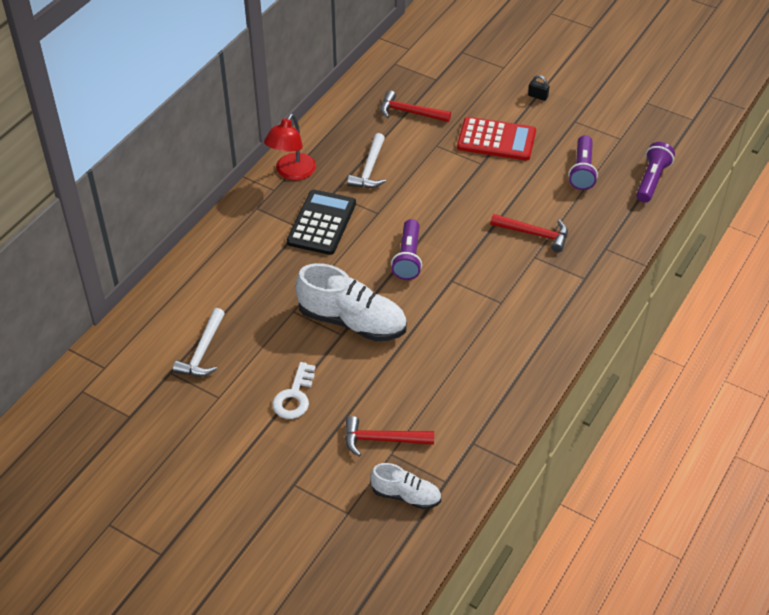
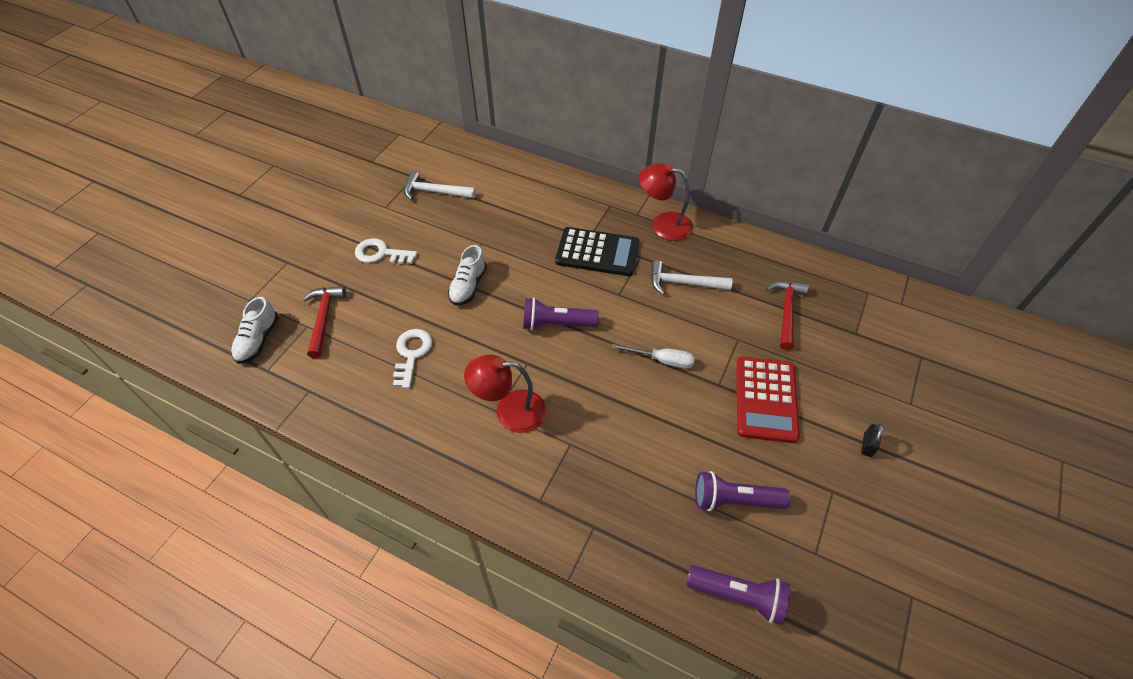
camera: 85 degrees right, 5 degrees up
(352, 321) = (468, 286): white shoe -> white shoe, size x0.56
(434, 364) = (411, 354): none -> white key
(454, 193) = (662, 360): none -> white screwdriver
(501, 294) = (510, 411): none -> red lamp
(534, 234) = (608, 443): red hammer -> none

